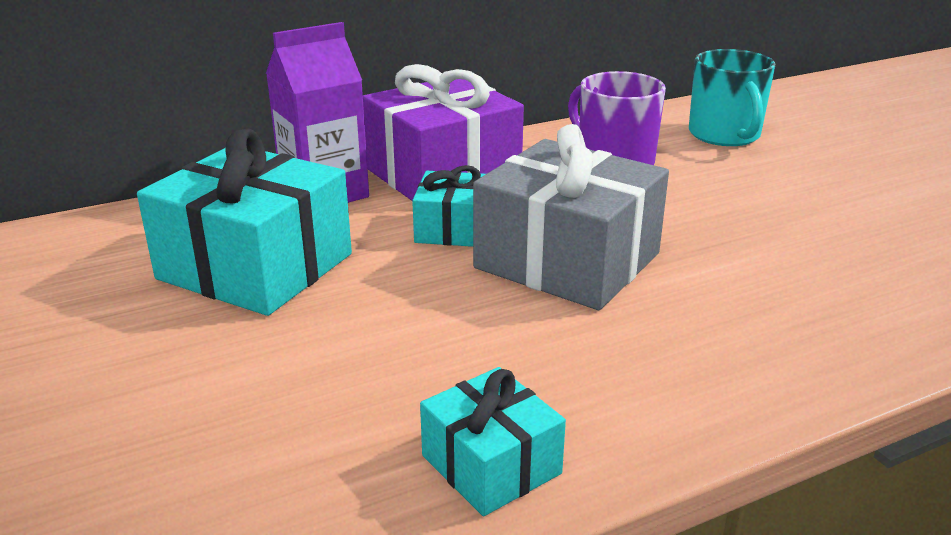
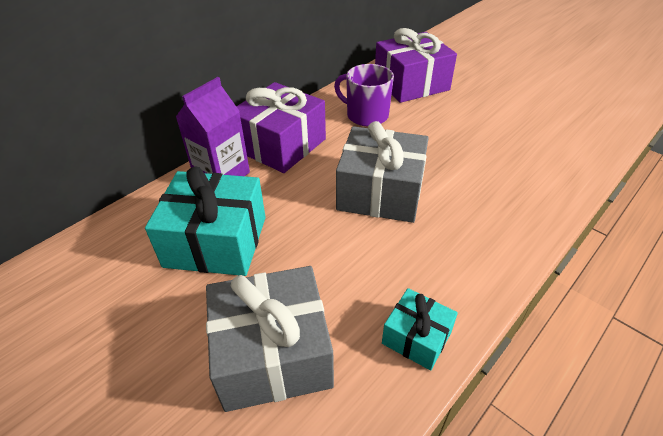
camera: 20 degrees left, 15 degrees up
(234, 421) = (273, 354): none -> grey gift
(452, 228) = (309, 184): turquoise gift -> none
(725, 135) = (411, 84): turquoise mug -> purple gift

